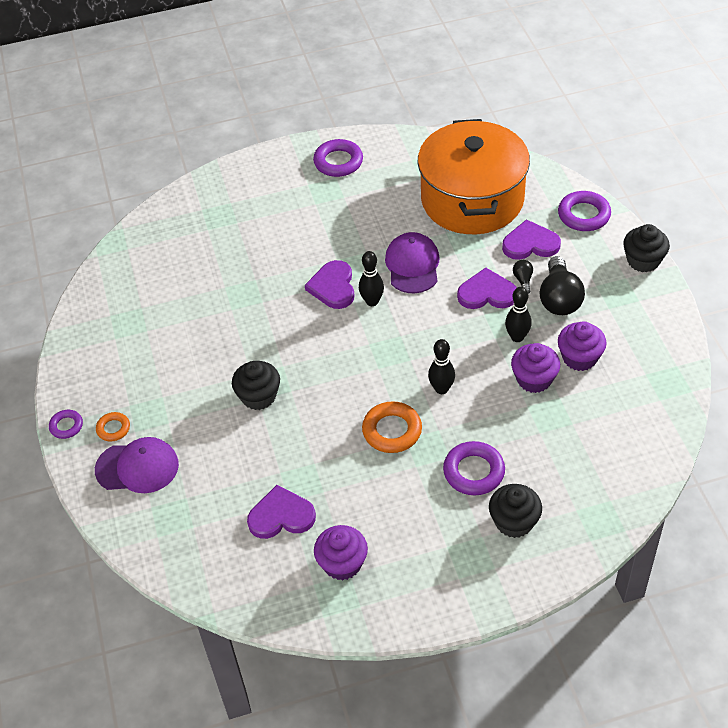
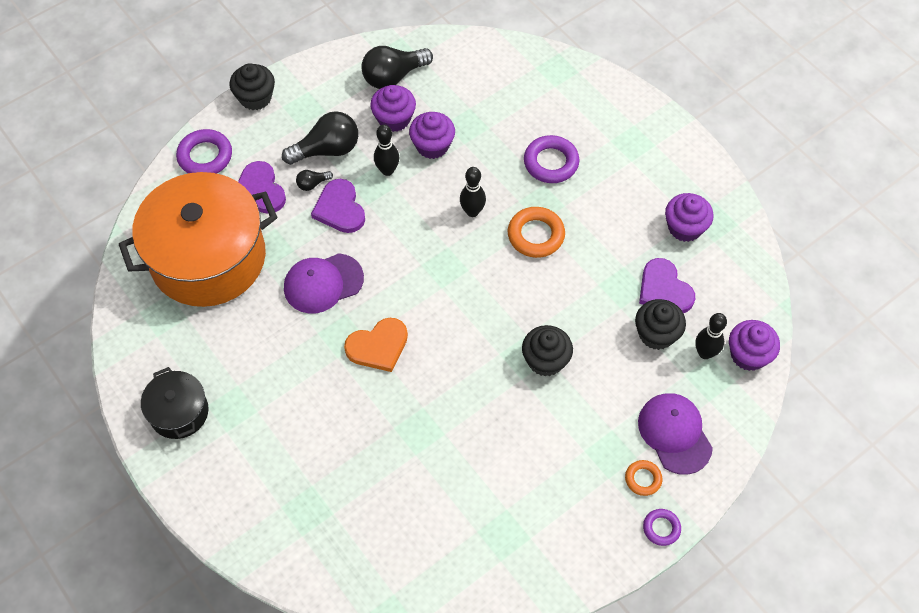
camera: 115 degrees left, 10 degrees up
(176, 559) = (748, 355): none -> purple cupcake
(333, 287) = (378, 346): purple heart -> orange heart
(338, 162) = (179, 412): purple ring -> black pot
(372, 301) = (386, 303): black bowling pin -> black bowling pin (705, 353)
(514, 522) = (586, 123): black cupcake -> black cupcake (656, 334)
(636, 371) = (393, 76): none -> black light bulb

